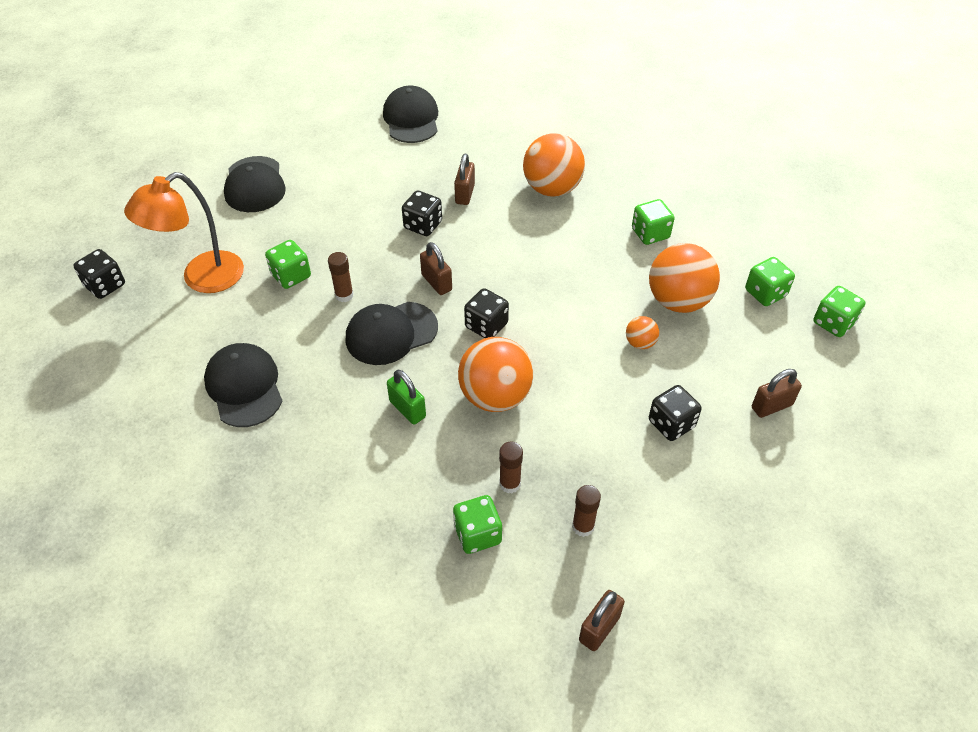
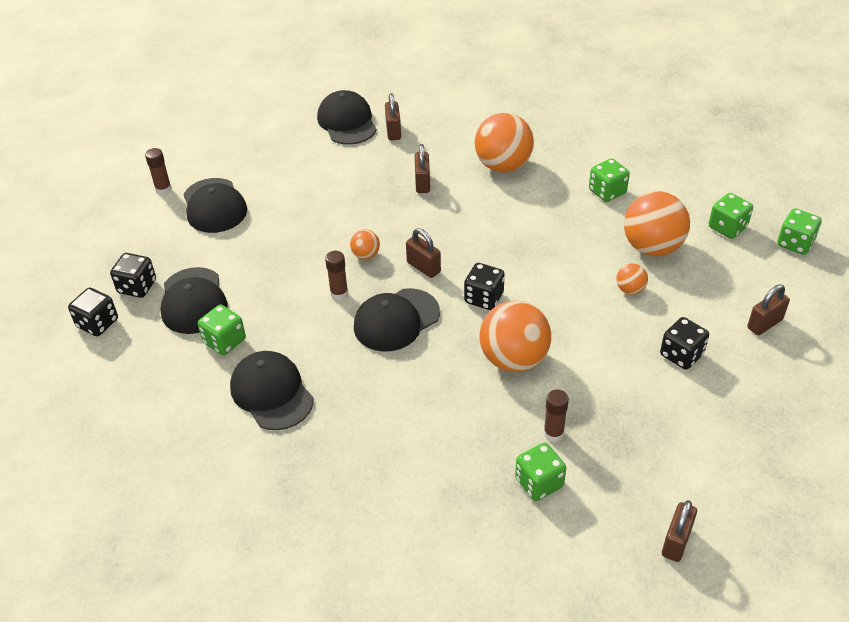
camera: 10 degrees left, 5 degrees down
(202, 279) = (193, 301): orange lamp -> black cap
(291, 276) = (280, 284): green dice -> green dice (224, 341)
(383, 260) = (365, 255): none -> orange ball
(407, 409) = (435, 385): green padlock -> none
(423, 225) = (392, 217): black dice -> black dice (137, 287)
(454, 136) = (393, 131): none -> brown padlock
(583, 526) = (632, 458): brown glue stick -> brown glue stick (163, 189)

